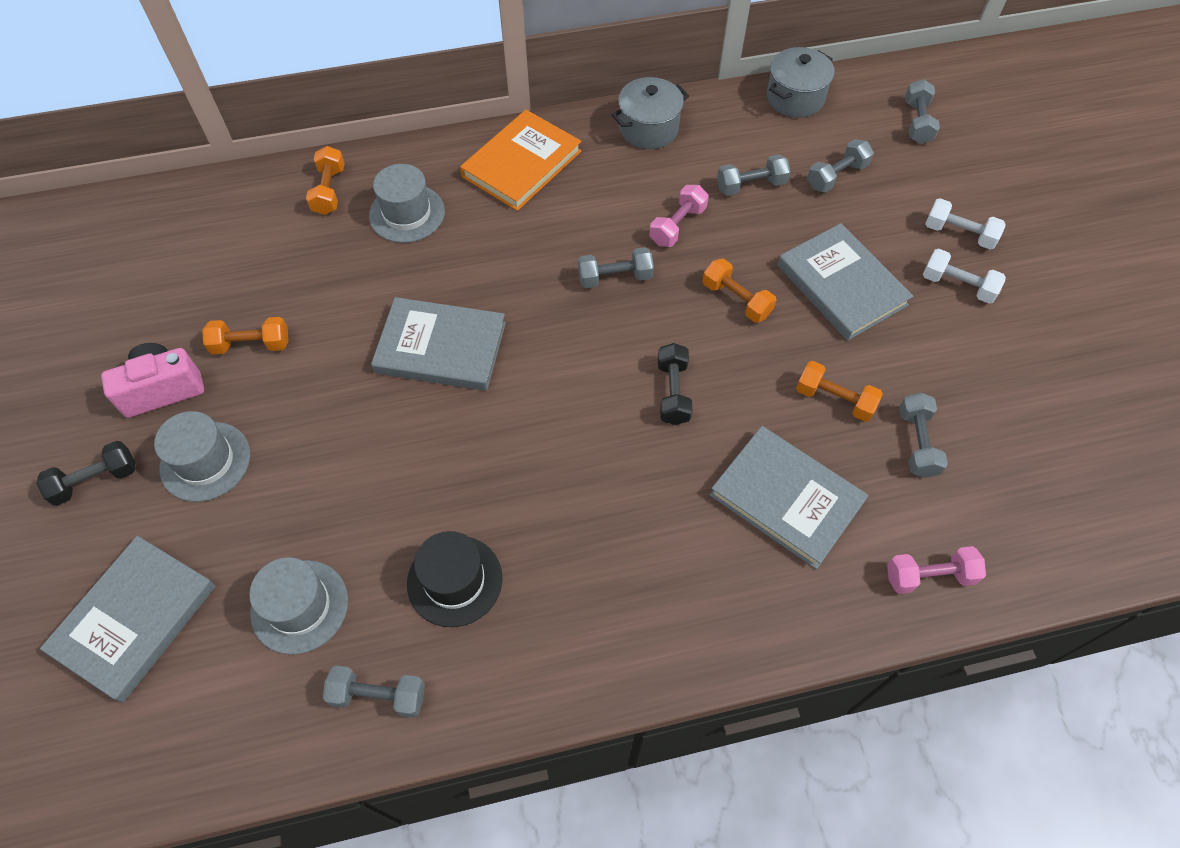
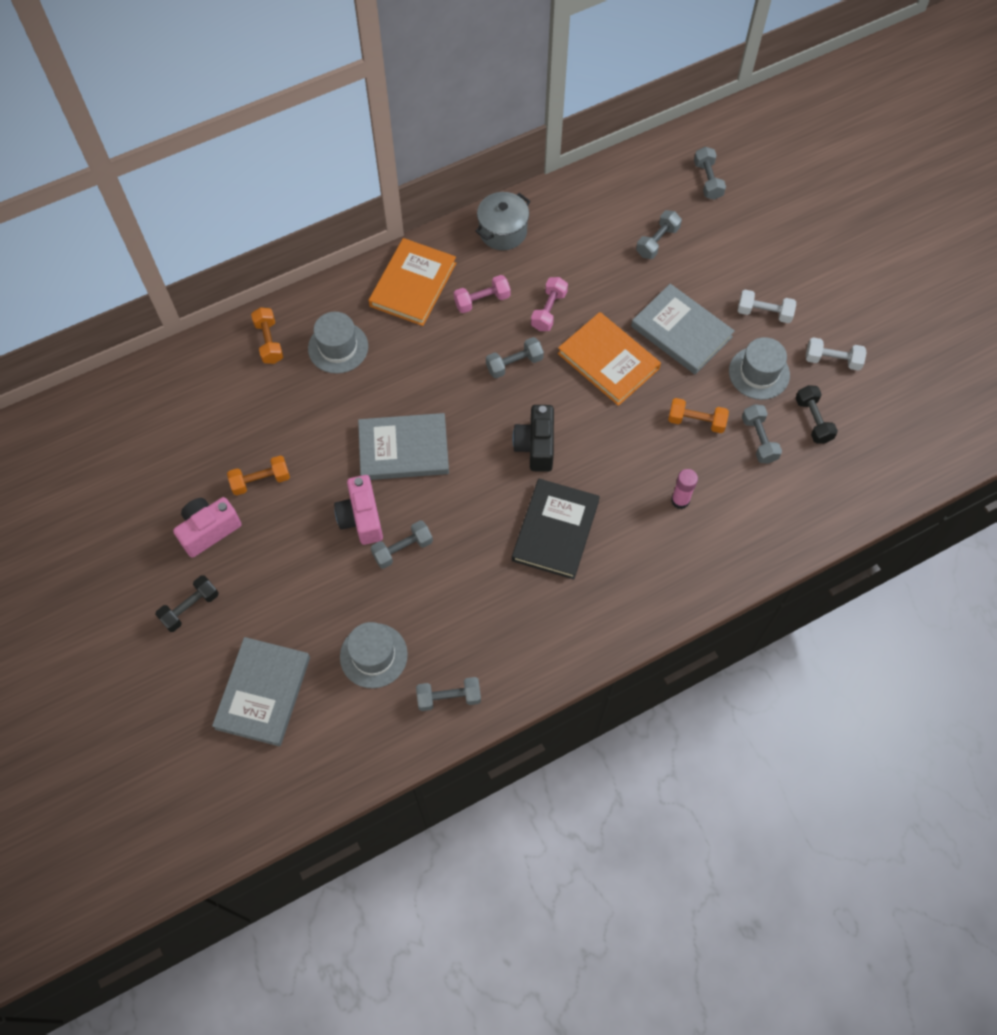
camera: 15 degrees left, 5 degrees up
(205, 461) = (264, 574): grey hat -> grey hat (759, 373)
(355, 420) = (361, 518): none -> pink camera
(454, 580) = (473, 612): black hat -> none
(603, 497) = (555, 530): none -> black book
(611, 382) = (536, 446): none -> black camera
(672, 392) = (582, 443): black dumbbell -> black dumbbell (813, 420)
(736, 300) = (608, 361): orange dumbbell -> orange book
(751, 185) = (594, 264): grey dumbbell -> grey dumbbell (402, 549)
(786, 498) = (680, 500): grey book -> pink glue stick
(795, 98) = (609, 179): grey pot -> none
(929, 576) = (785, 530): pink dumbbell -> pink dumbbell (482, 300)
(959, 234) = (757, 270): white dumbbell -> white dumbbell (832, 360)

